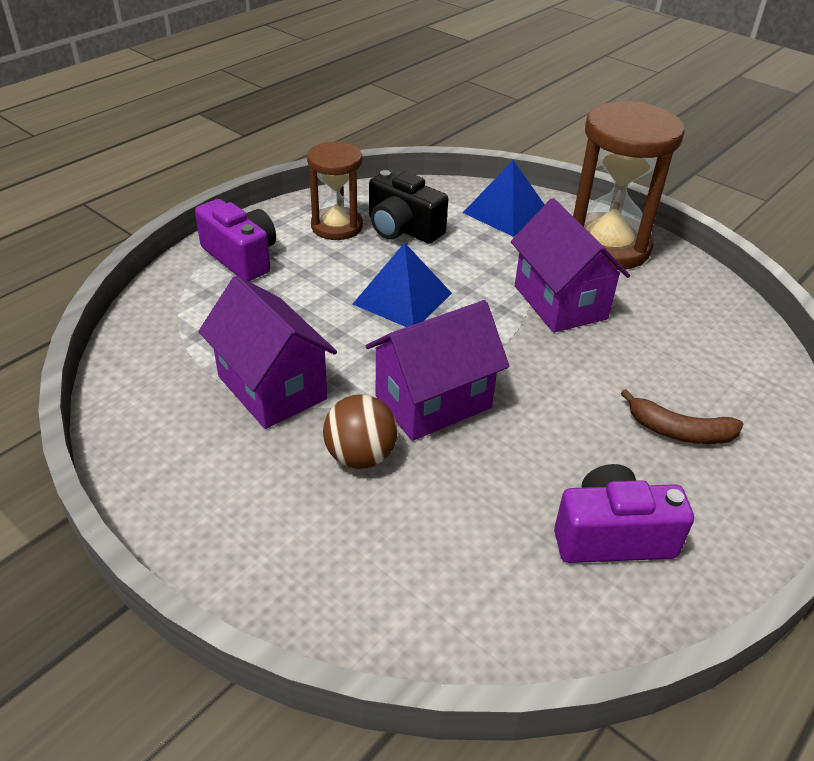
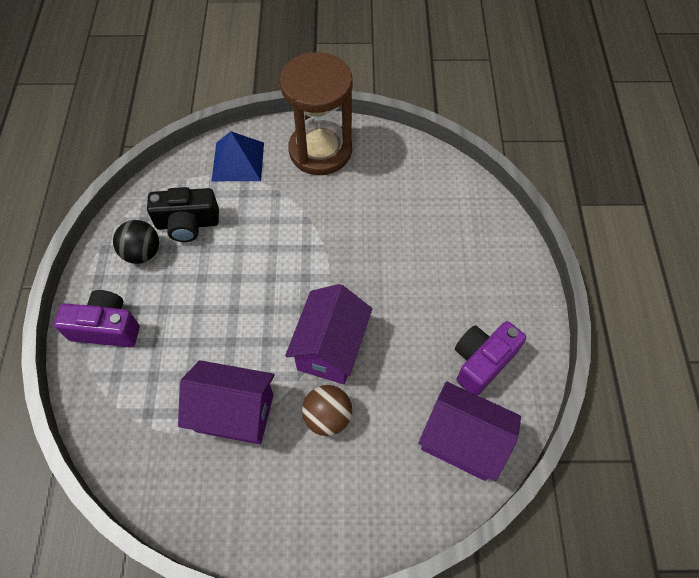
camera: 40 degrees left, 20 degrees up
(337, 226) = (142, 253): brown hourglass -> black ball
(402, 298) = (242, 284): blue pyramid -> none
(560, 302) = (332, 218): purple house -> purple house (462, 441)
(679, 431) = (461, 268): brown banana -> none

